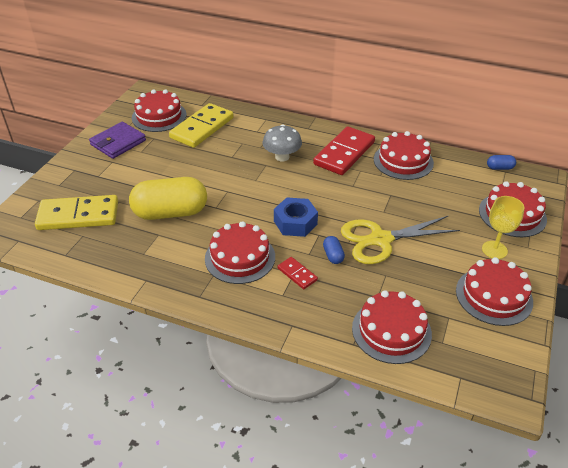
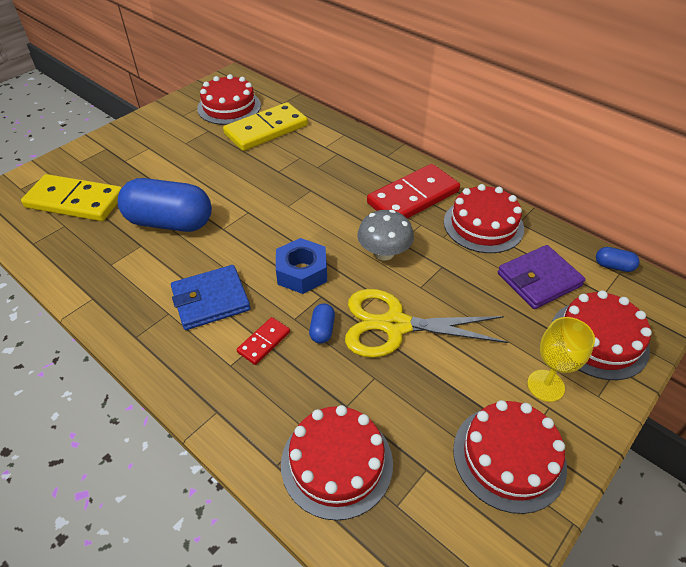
camera: 20 degrees right, 5 degrees up
(118, 142) = (168, 127): purple wallet -> purple wallet (539, 279)
(170, 213) = (170, 222): yellow capsule -> blue capsule
(240, 257) = (211, 300): red cake -> blue wallet
(282, 157) = (335, 184): grey mushroom -> grey mushroom (384, 253)
(297, 274) = (264, 342): red domino -> red domino turned 60 degrees clockwise

